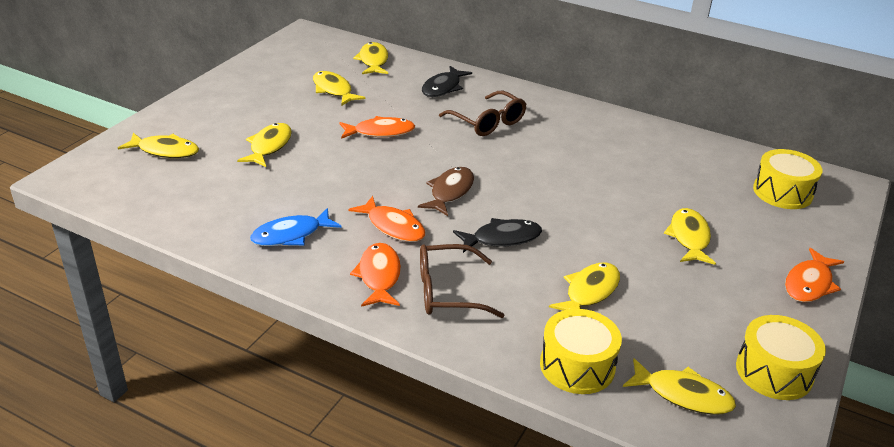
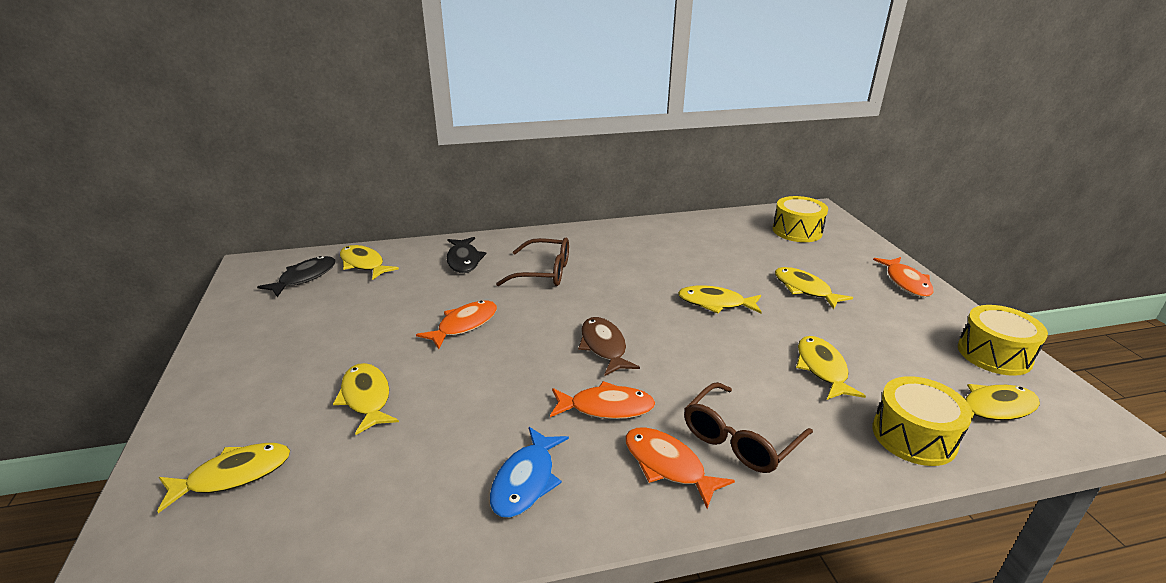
camera: 40 degrees left, 5 degrees down
(333, 90) = (360, 307): yellow fish -> yellow fish (715, 303)
(502, 238) = (702, 363): black fish -> black fish (304, 278)

